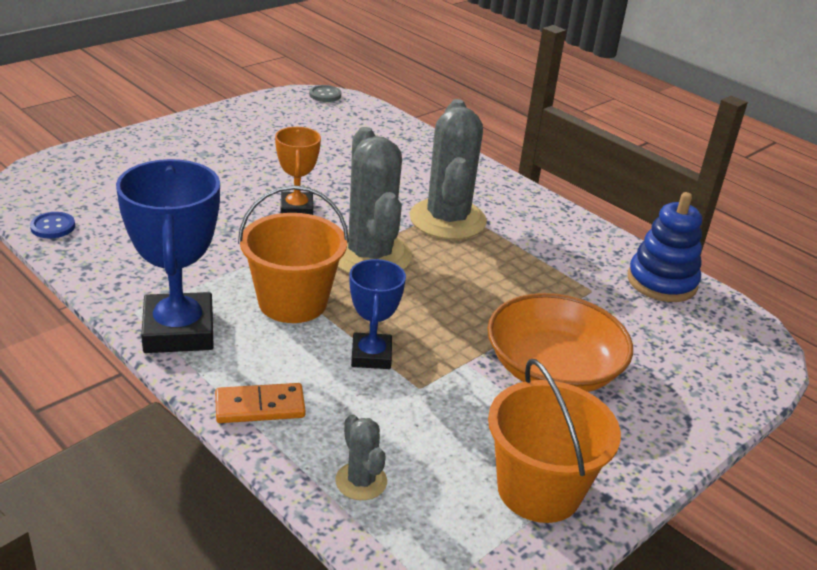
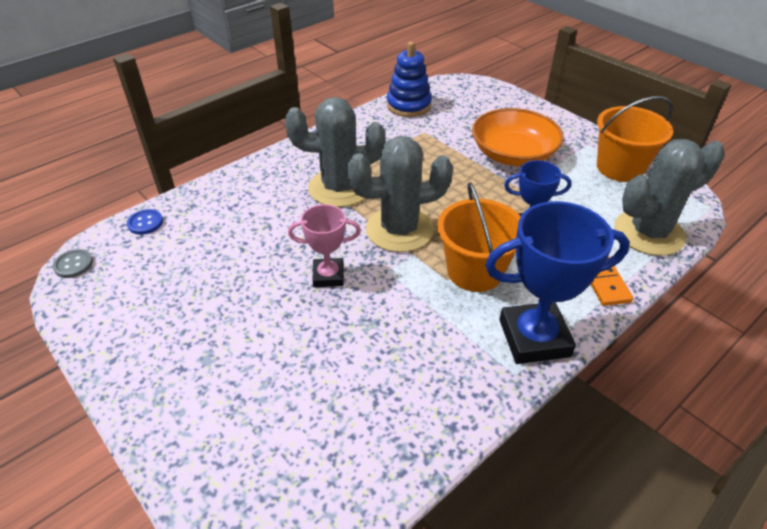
camera: 85 degrees left, 10 degrees up
(53, 227) = (380, 478): blue button -> blue button (145, 223)
(296, 209) = (328, 276): orange trophy -> pink trophy
(361, 481) = (649, 233): grey cactus -> grey cactus, size x2.15

